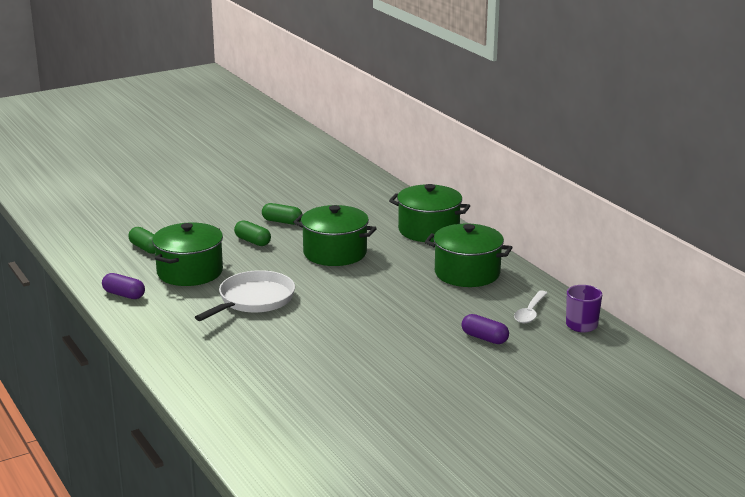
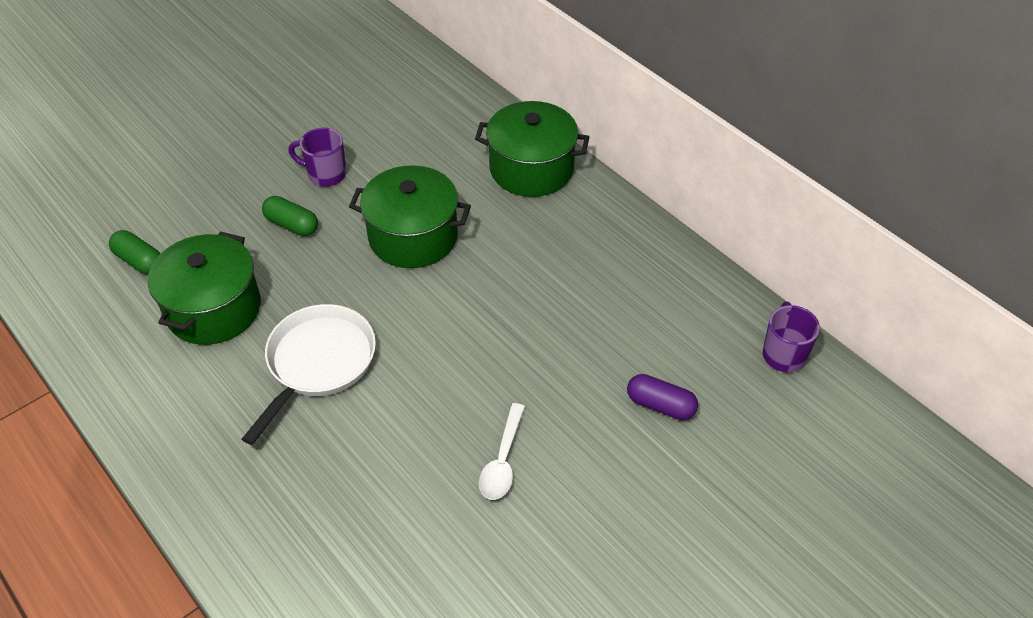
camera: 10 degrees left, 25 degrees up
(124, 295) = (124, 377): purple capsule -> none
(282, 222) = (325, 174): green capsule -> purple mug
(467, 273) = (604, 258): green pot -> none
(530, 312) = (709, 336): white spoon -> white spoon (502, 460)

